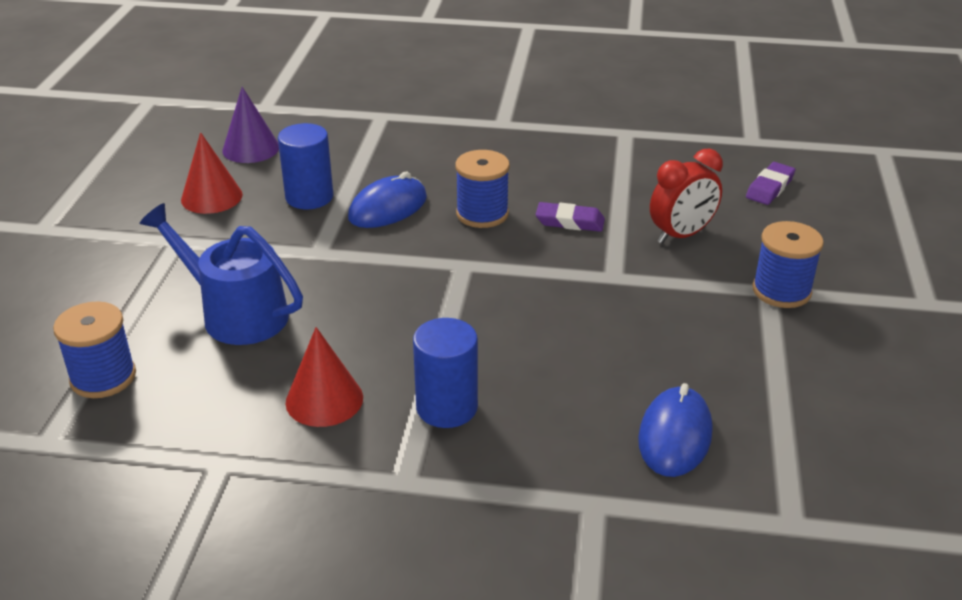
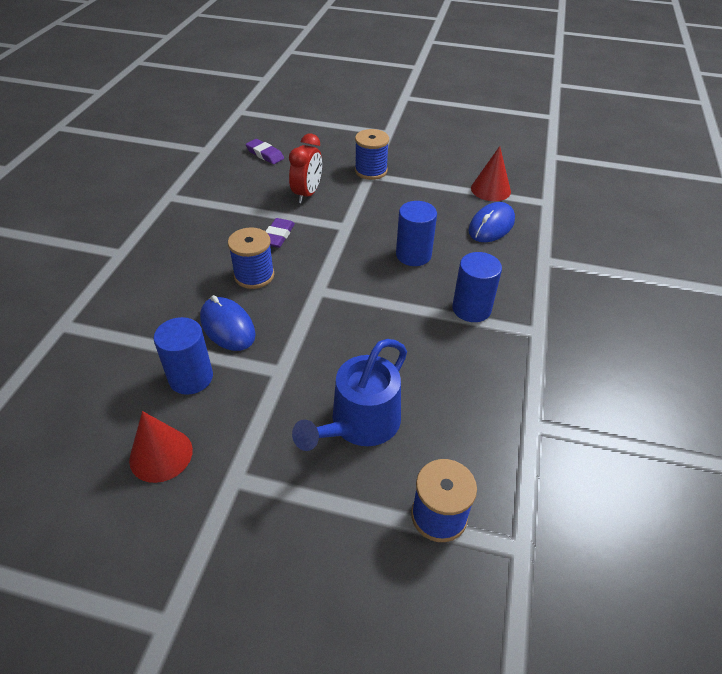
camera: 85 degrees left, 10 degrees up
(251, 148) = (74, 426): purple cone -> none
(324, 400) = (465, 368): red cone -> red cone (490, 189)
(562, 345) = (413, 255): none -> blue cylinder
(675, 436) = (491, 226): blue mouse -> blue mouse turned 75 degrees counterclockwise
(681, 235) = (307, 194): red clock -> red clock turned 45 degrees clockwise

